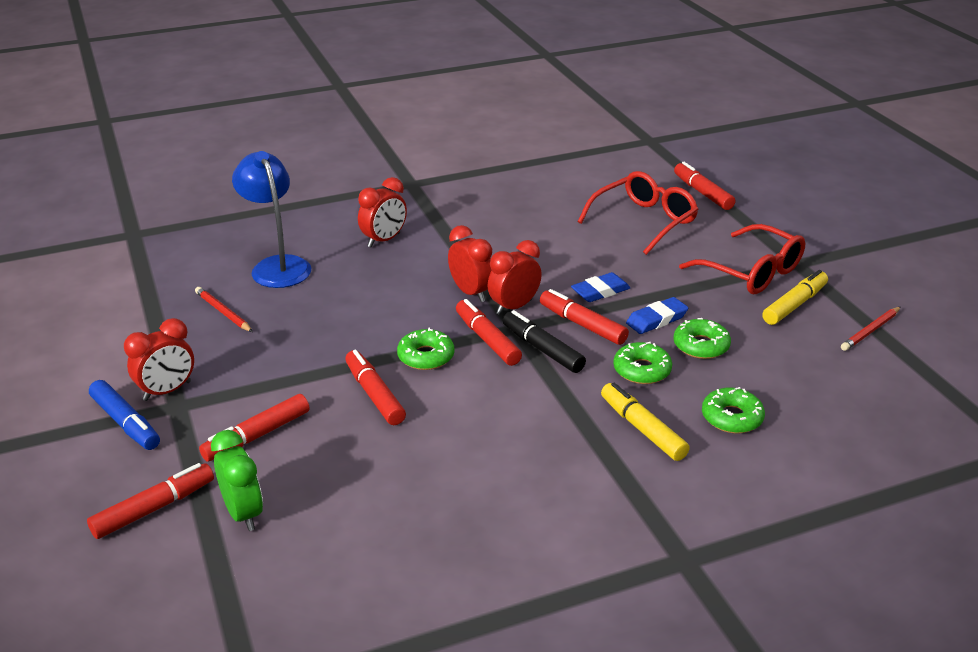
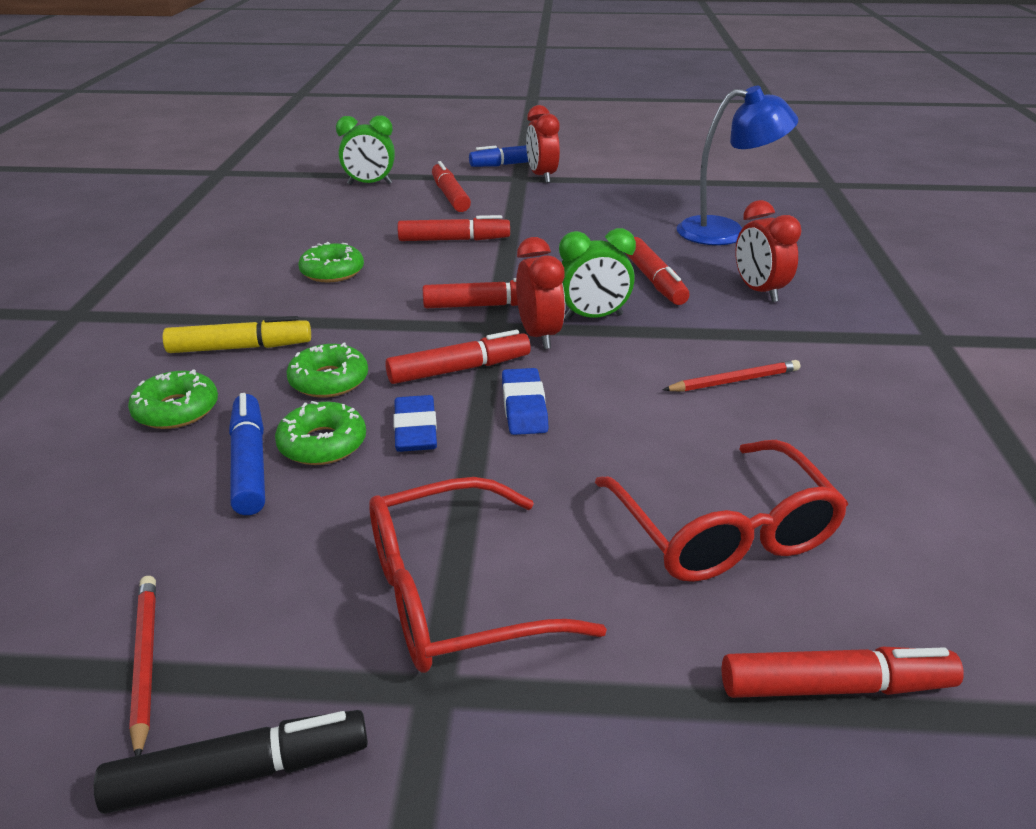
camera: 115 degrees right, 0 degrees up
(154, 508) = (409, 164): red marker -> red marker (654, 280)
(223, 312) = (648, 203): red pencil -> red pencil (734, 381)
(426, 356) = (489, 270): green donut -> green donut (332, 272)
(471, 293) = (593, 317): red clock -> green clock
(542, 349) = (437, 331): black marker -> black marker (240, 773)
(742, 363) = (250, 463): none -> blue marker
(794, 305) = (312, 598): yellow marker -> none

